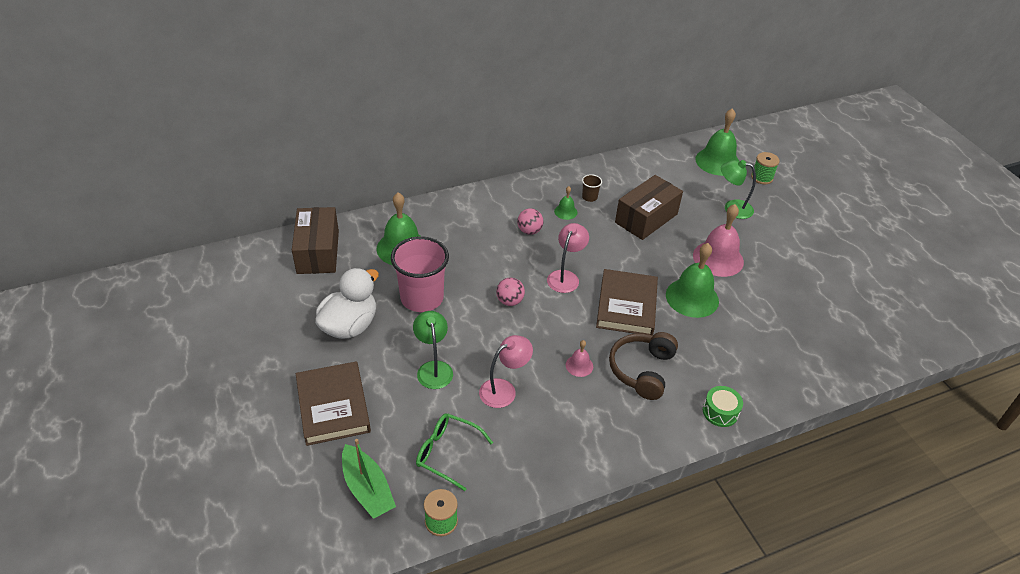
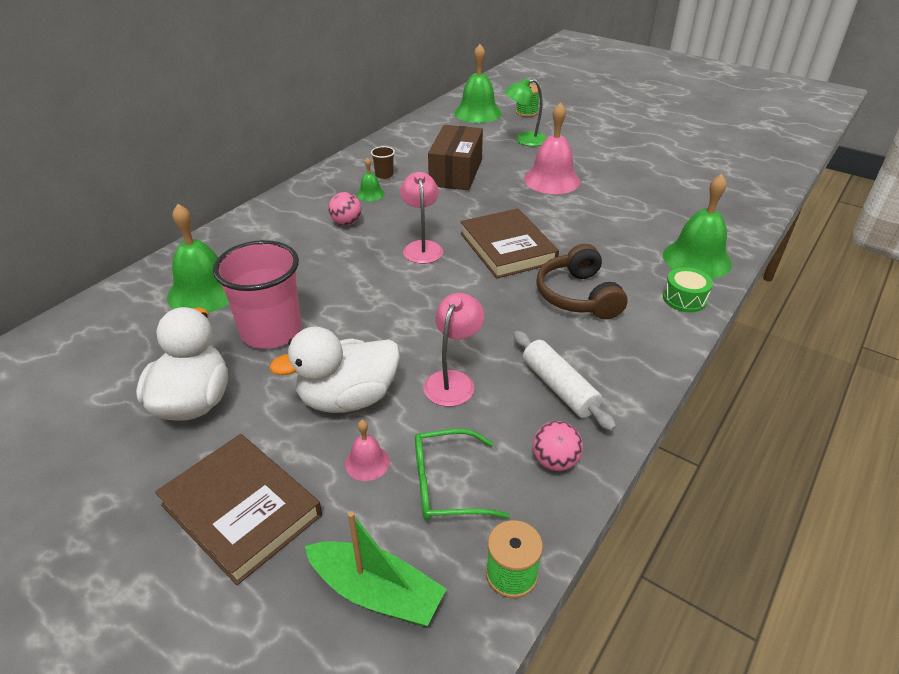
camera: 30 degrees left, 5 degrees down
(318, 252) = (85, 339): brown box -> none
(433, 368) = (348, 398): green lamp -> white duck
(510, 301) = (381, 292): pink ball -> pink ball (555, 461)
(566, 430) = (559, 387): none -> white rolling pin
(579, 365) = (512, 319): pink bell -> pink bell (367, 462)
(692, 297) = (561, 217): green bell -> green bell (696, 259)

